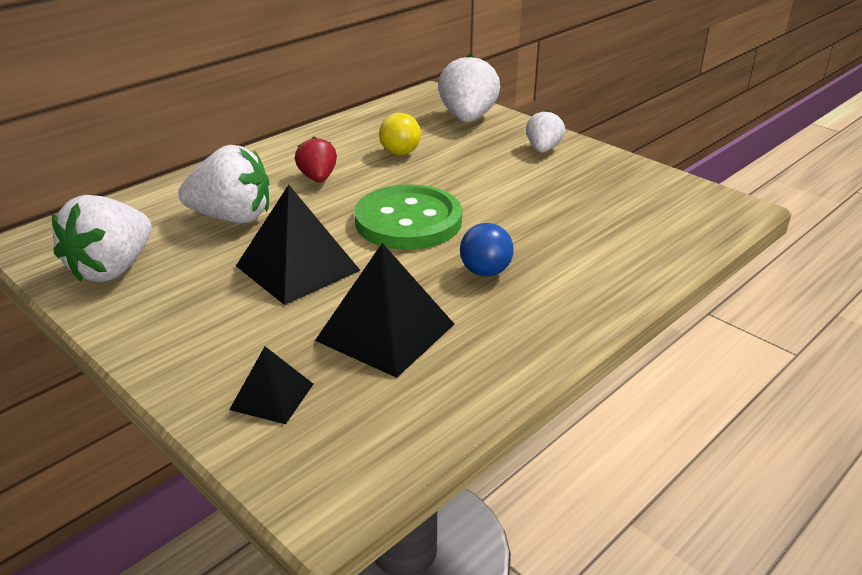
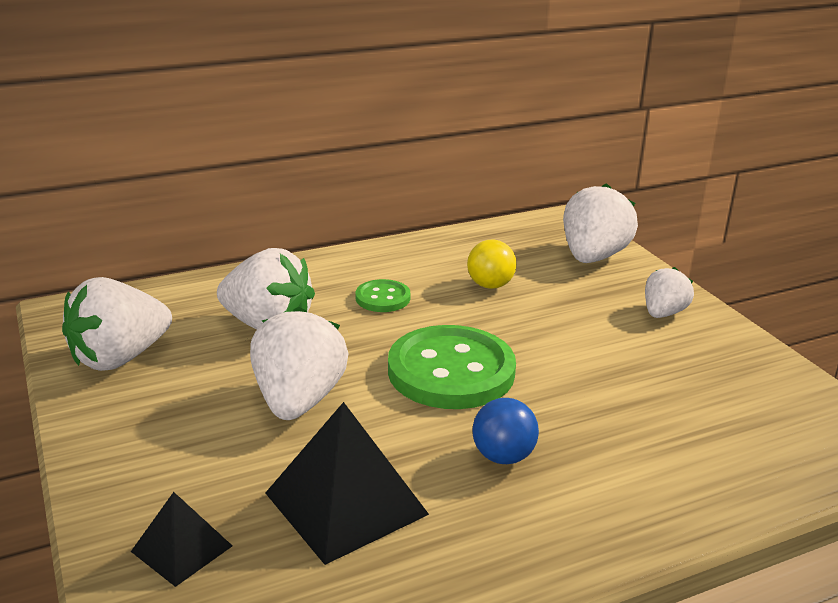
camera: 20 degrees right, 5 degrees down
(297, 268) = (298, 401): black pyramid -> white strawberry
(318, 178) = (383, 298): red strawberry -> green button

